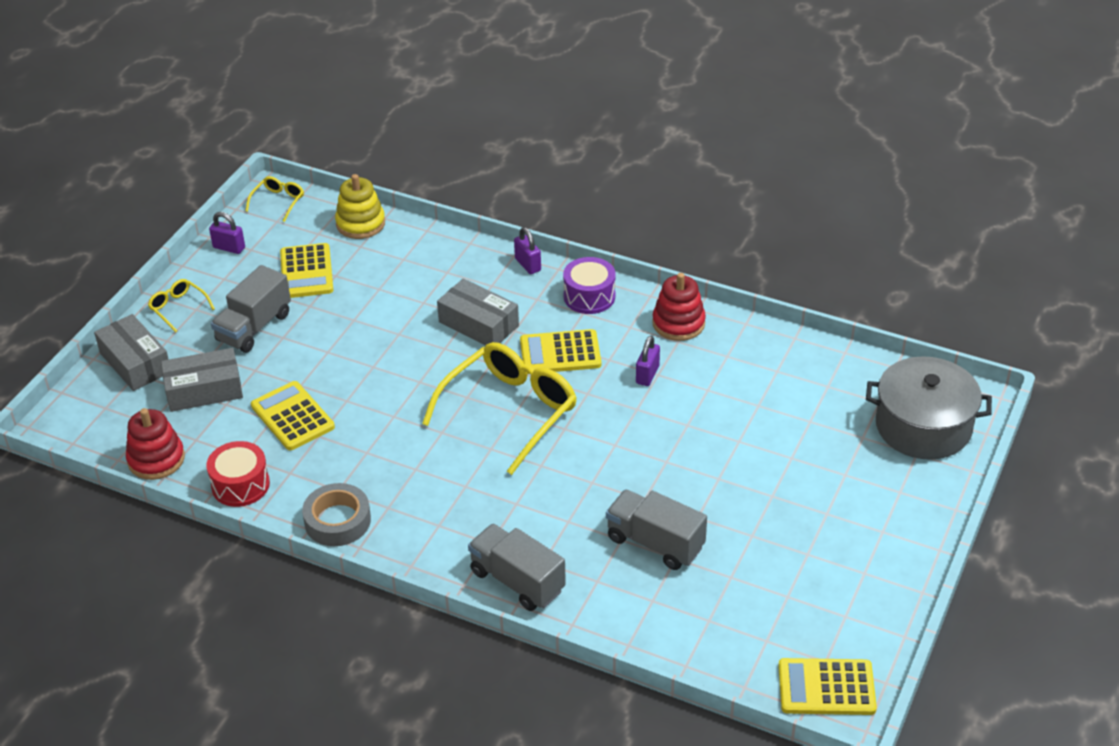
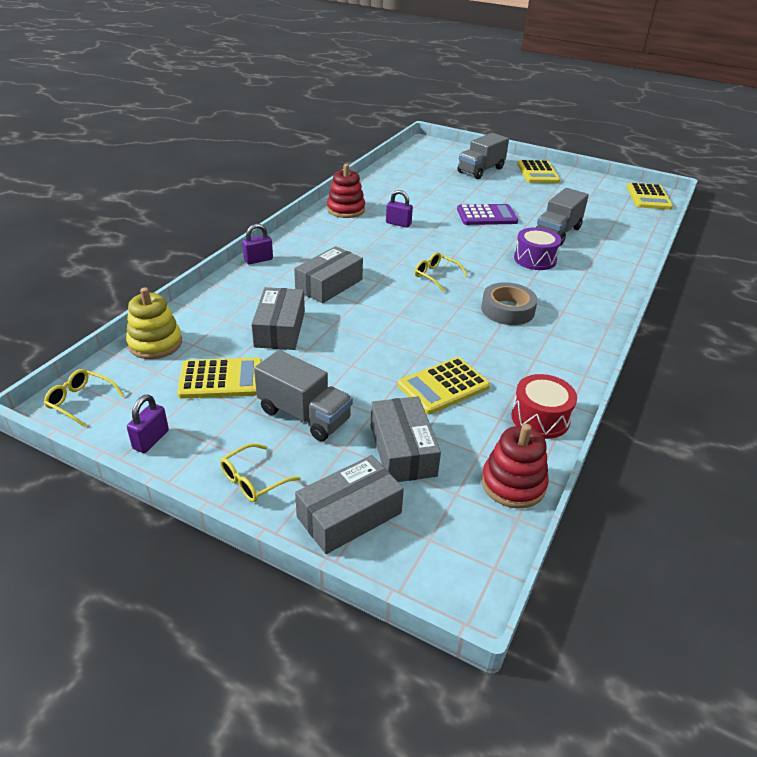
camera: 90 degrees left, 5 degrees down
(337, 521) = (571, 359): grey tape -> grey tape (507, 310)
(388, 297) = (280, 329): none -> grey box
(509, 411) = (436, 276): yellow glasses -> yellow glasses, size x0.45
(517, 581) = (608, 281): grey truck -> grey truck (481, 170)
(560, 353) = (371, 252): yellow calculator -> yellow calculator (538, 173)
(589, 296) = (307, 238): purple drum -> purple drum (535, 259)
(695, 466) = (486, 216): none -> purple calculator
(923, 426) = (447, 155): grey pot -> none

